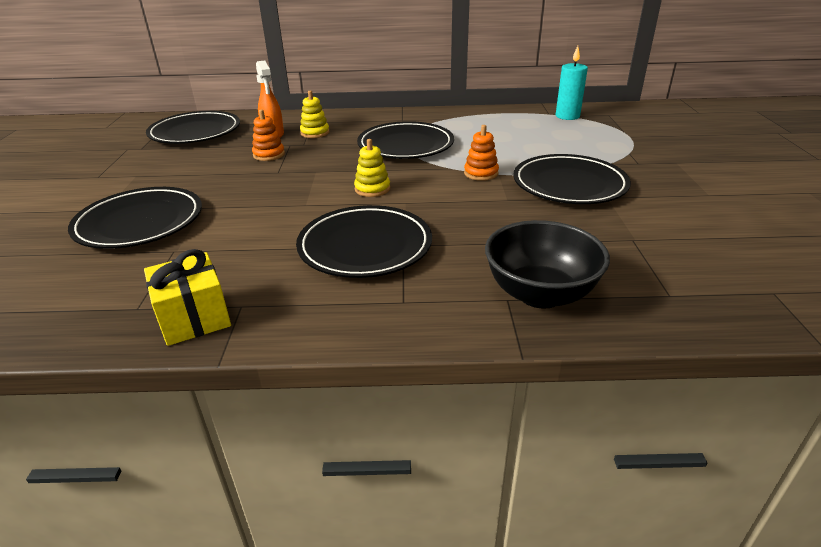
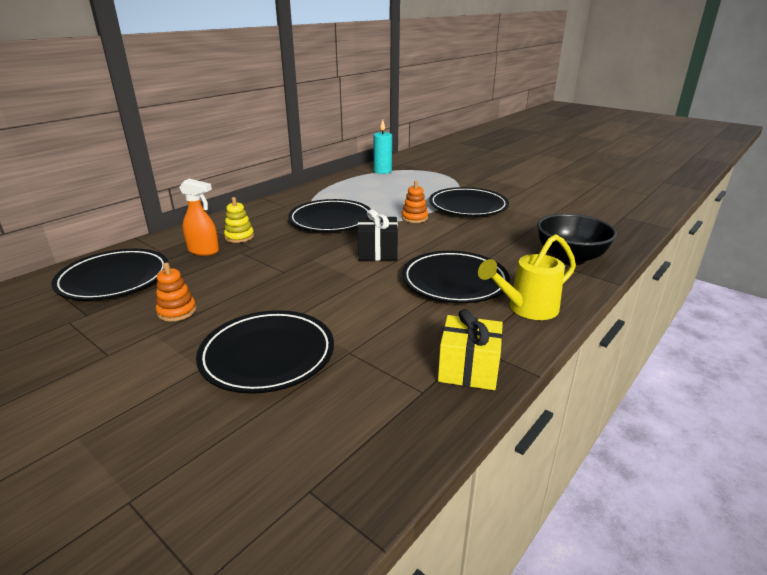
camera: 50 degrees left, 5 degrees down
(269, 155) = (242, 265): orange stacking toy -> orange stacking toy (177, 311)
(358, 308) = (527, 309): none -> yellow watering can
(372, 189) = (377, 252): yellow stacking toy -> black gift

